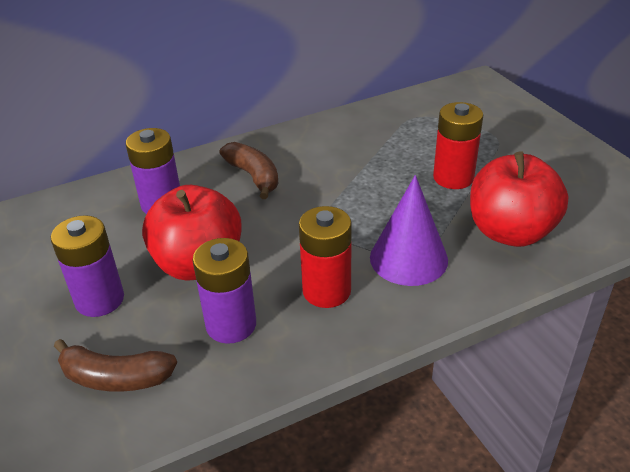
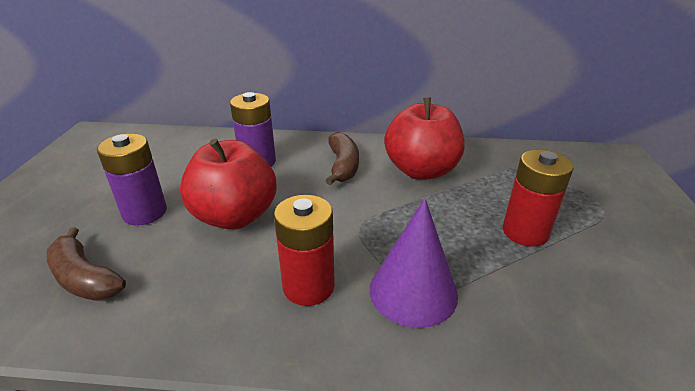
camera: 30 degrees right, 5 degrees down
(231, 325) = (205, 277): purple battery -> none
(510, 232) = (550, 314): red apple -> red apple (421, 170)

